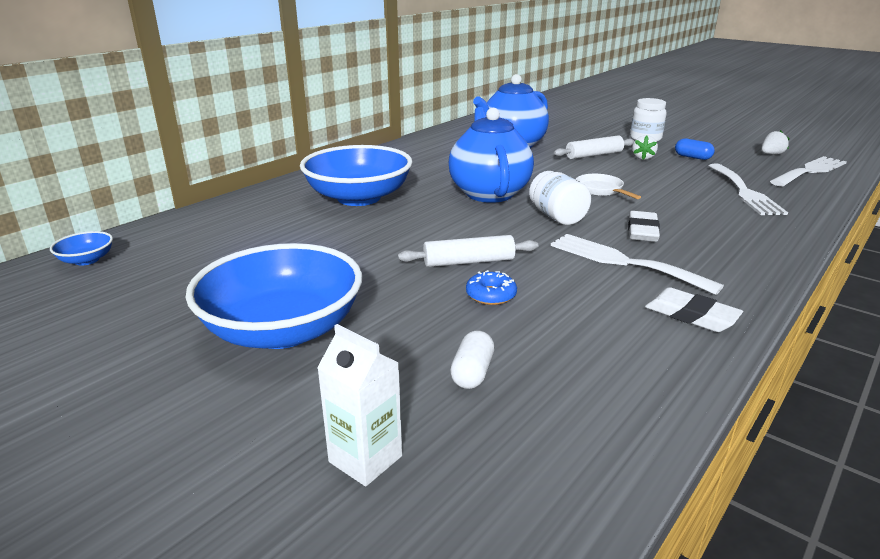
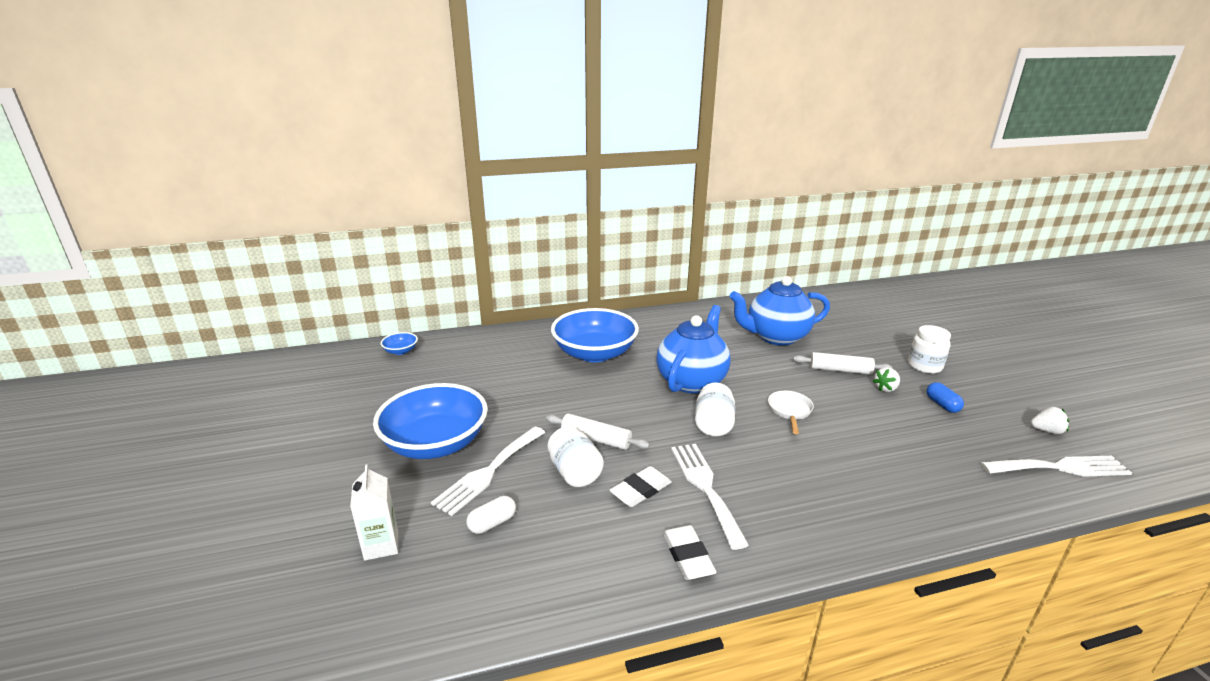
camera: 35 degrees right, 0 degrees up
(491, 295) = (575, 472): blue donut -> white jar
(642, 231) = (765, 466): white eraser -> white eraser (641, 490)
(744, 192) = (933, 464): white fork -> white fork (489, 472)

